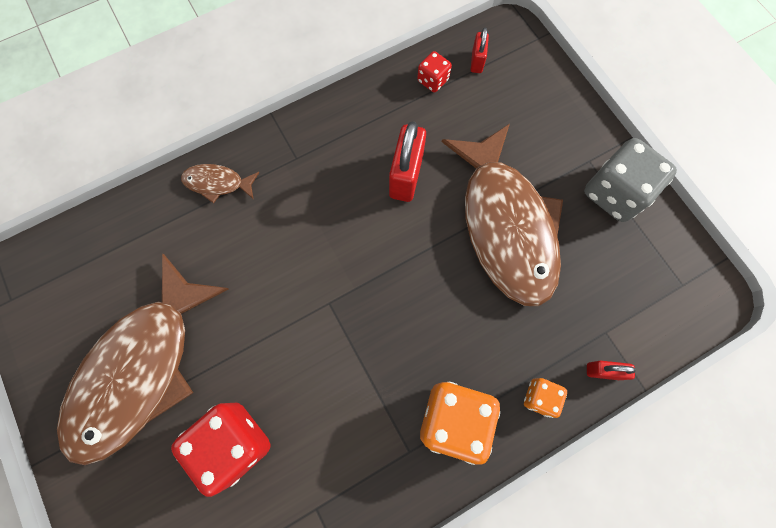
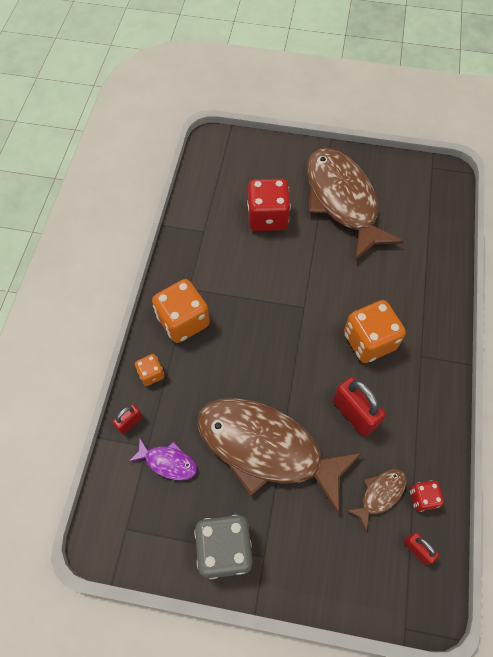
camera: 130 degrees right, 10 degrees down
(217, 183) = (435, 300): brown fish -> brown fish (380, 494)
(318, 213) = (369, 341): none -> orange dice
(599, 300) = (168, 462): none -> purple fish

